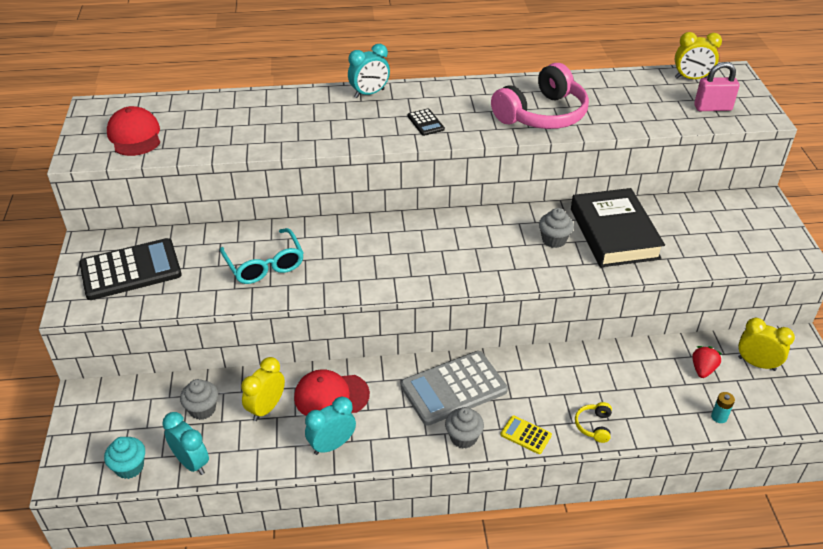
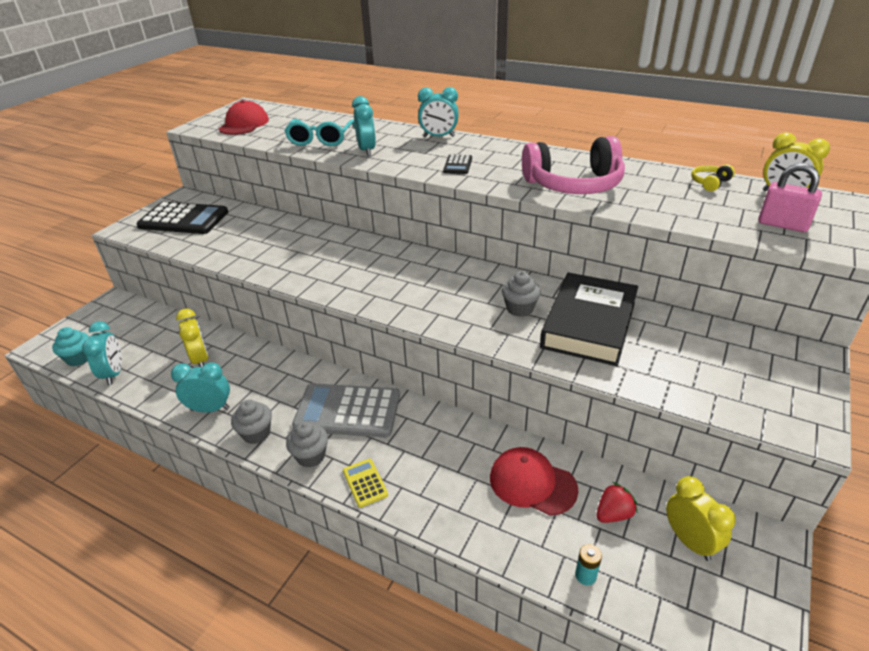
camera: 35 degrees right, 5 degrees down
(202, 409) = (163, 341): grey cupcake -> grey cupcake (256, 433)
(265, 265) = (266, 245): turquoise glasses -> turquoise glasses (321, 139)
(266, 408) = (201, 360): yellow clock -> yellow clock turned 90 degrees clockwise
(320, 131) = (367, 150): none -> turquoise clock
(331, 396) = (252, 372): red cap -> red cap (532, 483)
(594, 426) = (437, 509): yellow headphones -> yellow headphones (710, 183)

